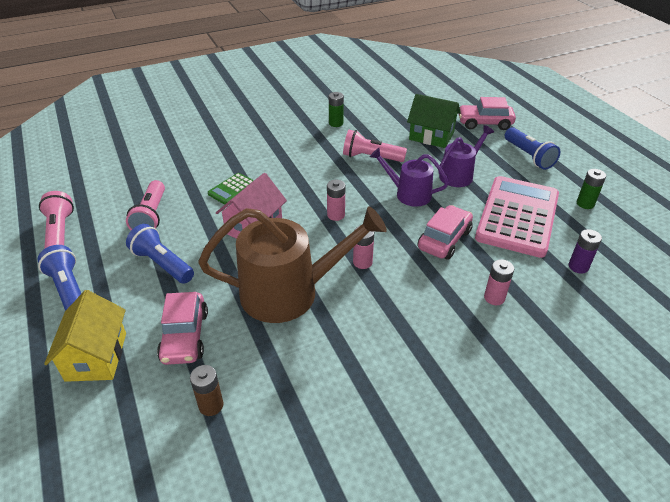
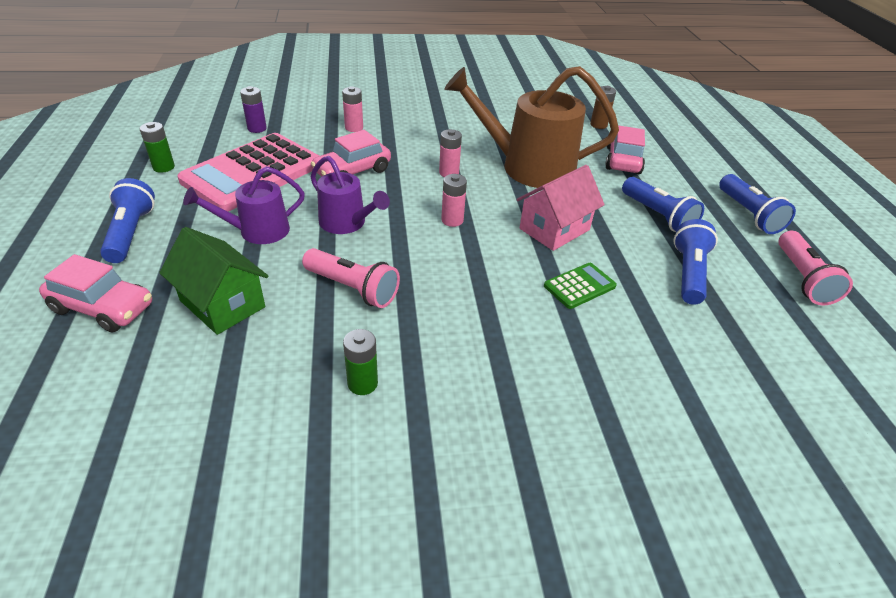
camera: 165 degrees left, 0 degrees up
(96, 356) = (694, 163): yellow house -> none
(151, 216) = (688, 273): pink flashlight -> blue flashlight

